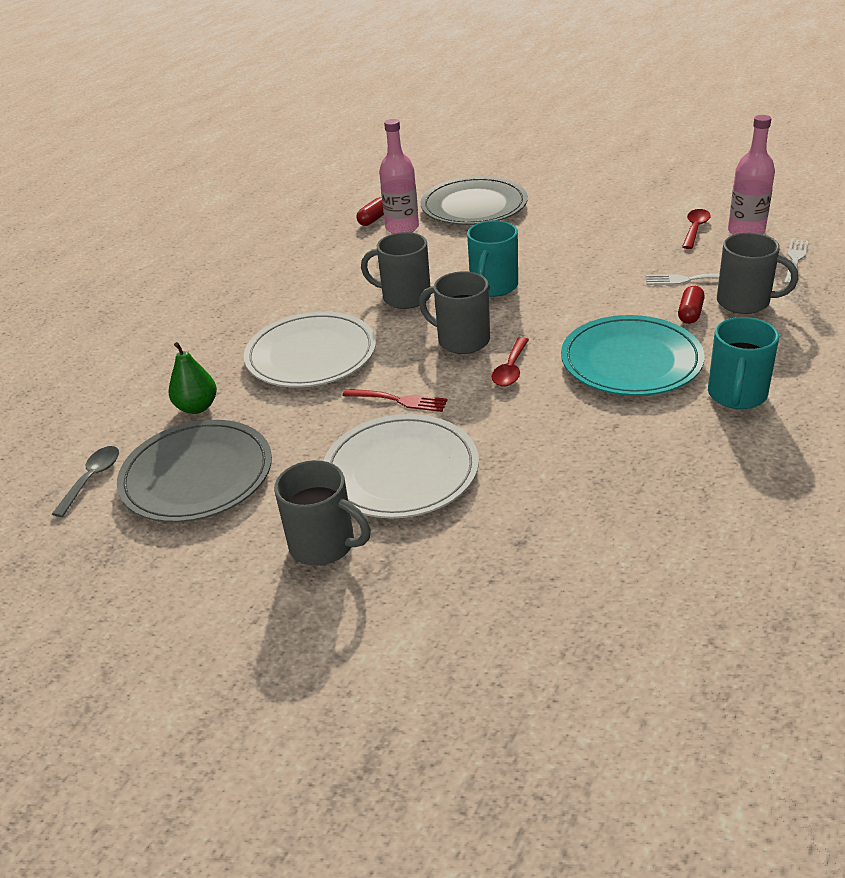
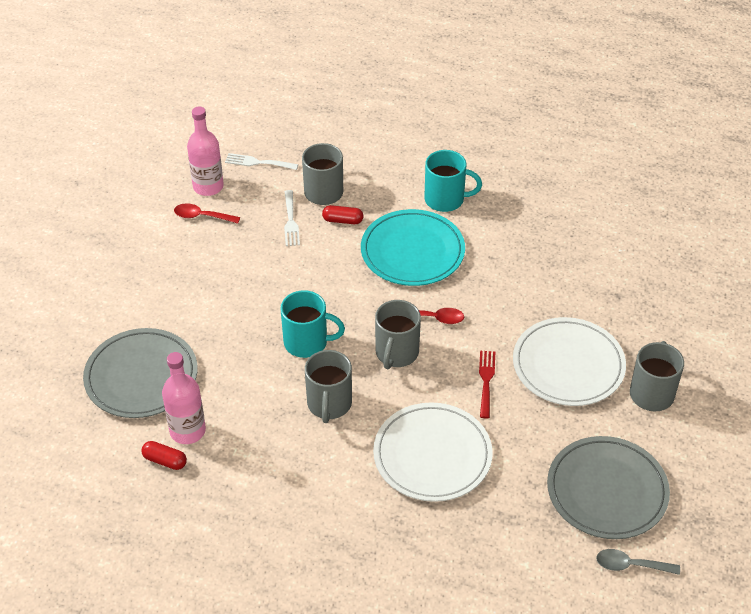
camera: 105 degrees left, 10 degrees up
(197, 407) = (523, 520): green pear -> none

